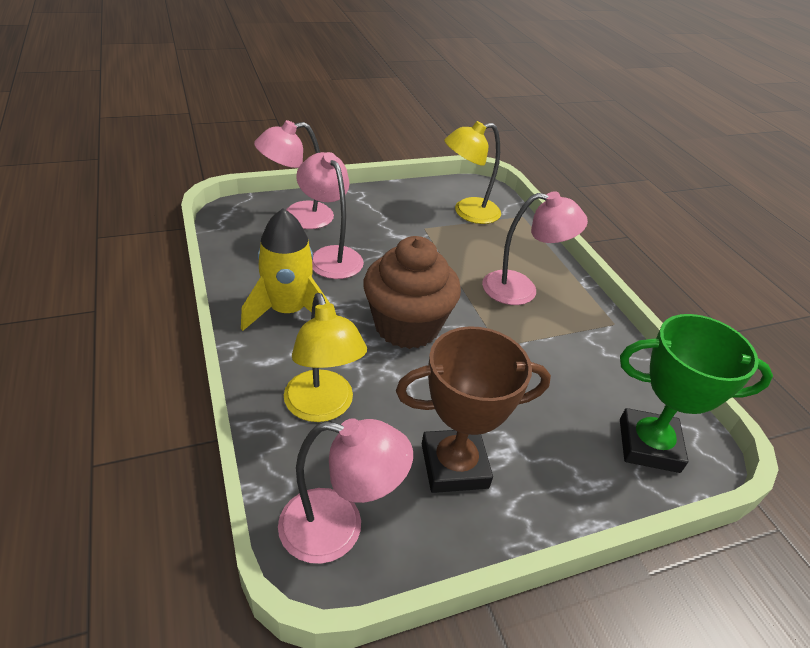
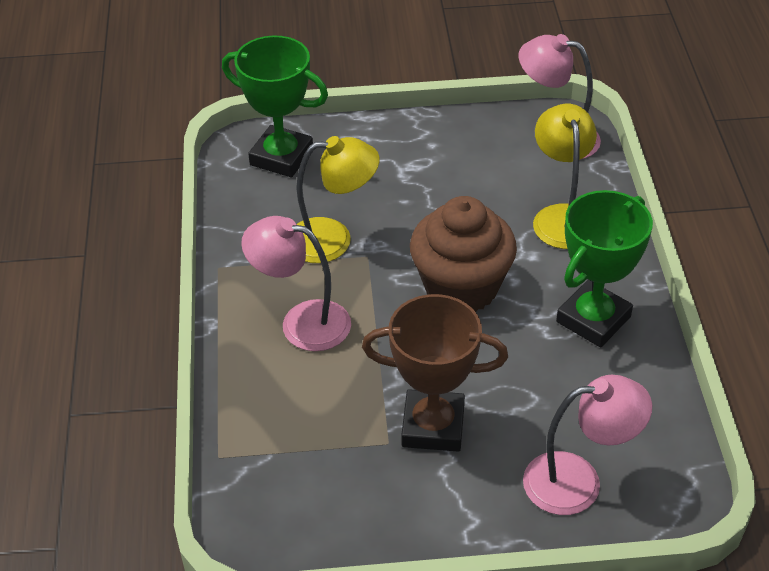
camera: 160 degrees left, 5 degrees up
(287, 311) = (593, 319): yellow rocket -> green trophy
(330, 256) = (535, 398): pink lamp -> none
(454, 465) = (457, 163): brown trophy -> brown trophy (433, 426)
(468, 212) = (305, 472): yellow lamp -> yellow lamp (333, 239)

